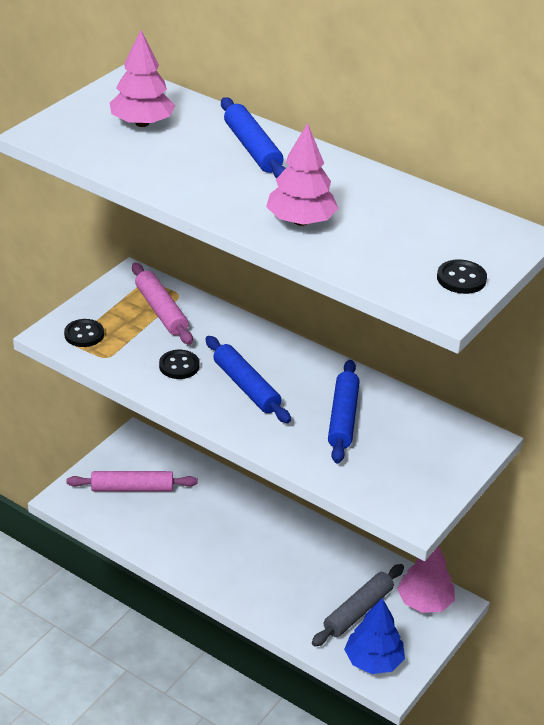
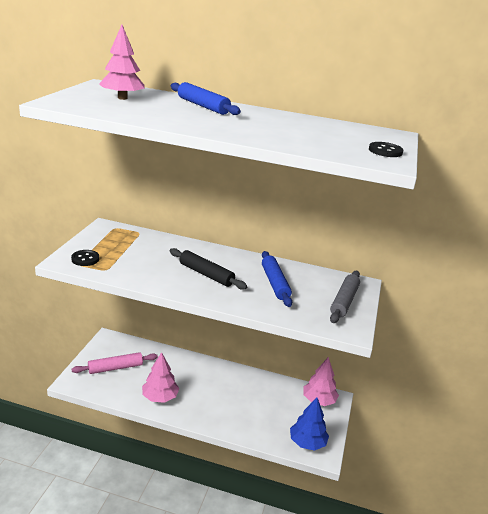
camera: 20 degrees left, 10 degrees down
(161, 311) = (131, 241): pink rolling pin -> none
(179, 366) = (157, 268): black button -> none
(246, 387) = (206, 274): blue rolling pin -> black rolling pin
(300, 221) = (261, 132): pink tree -> pink tree (160, 397)
(358, 611) = (284, 414): grey rolling pin -> grey rolling pin (344, 301)

